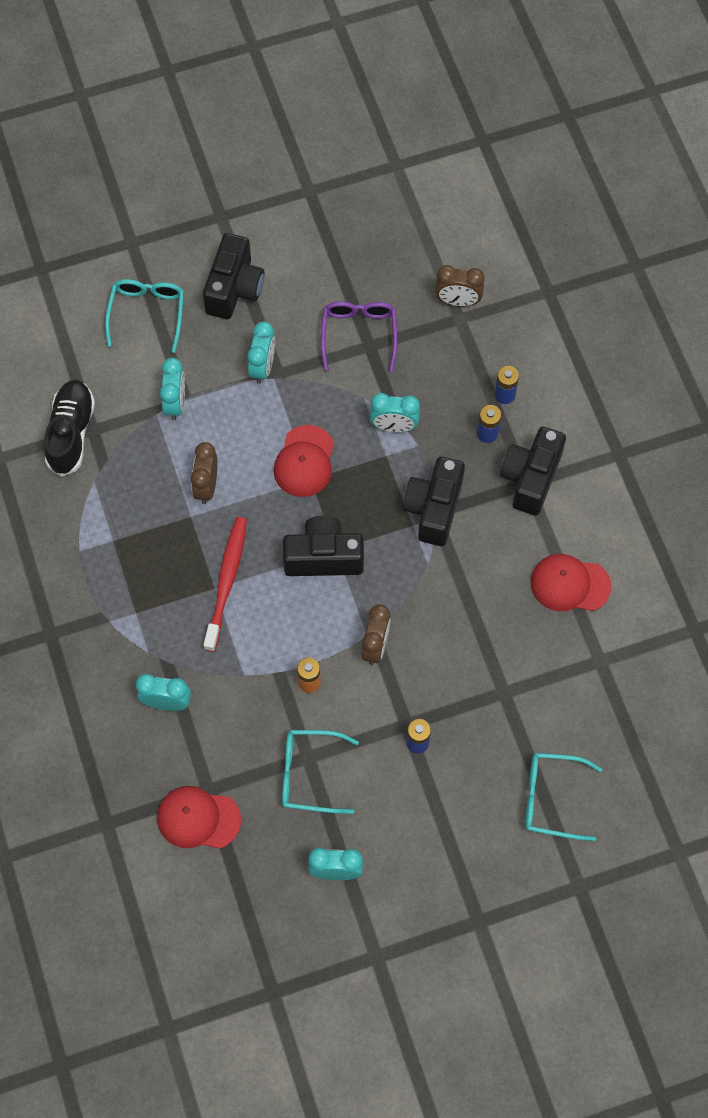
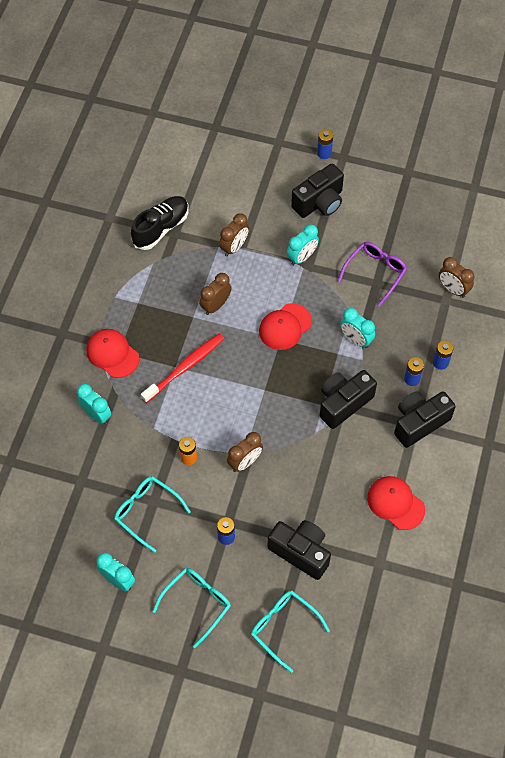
camera: 35 degrees right, 5 degrees down
(147, 313) = (257, 187): turquoise glasses -> turquoise glasses (197, 603)
(175, 403) = (234, 247): turquoise clock -> brown clock
(195, 224) = (324, 153): none -> blue battery
(198, 818) = (62, 494): red cap -> red cap (112, 354)
(323, 557) = (253, 389): black camera -> black camera (301, 552)

